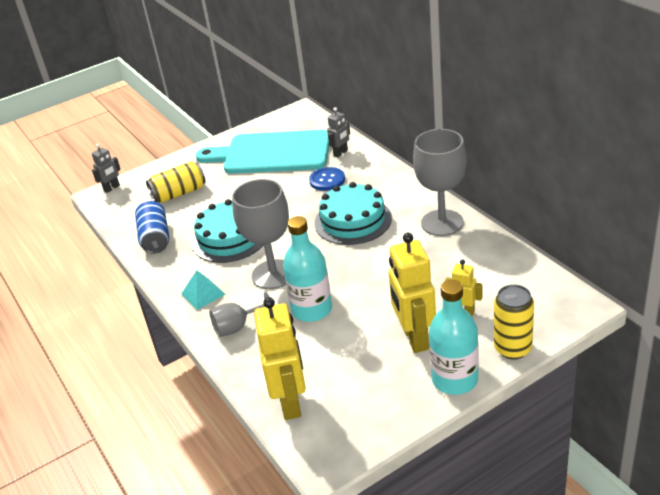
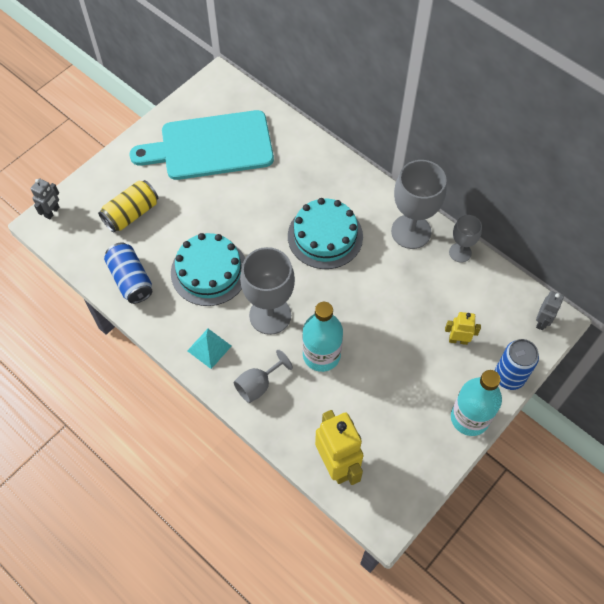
camera: 20 degrees left, 25 degrees up
(327, 180) = (282, 182): blue button -> none
(340, 153) = (284, 141): grey robot -> grey robot (542, 322)
(414, 338) = (423, 376): yellow robot -> none
(489, 242) = (460, 252): none -> grey goblet
(512, 348) = (509, 376): yellow can -> blue can

